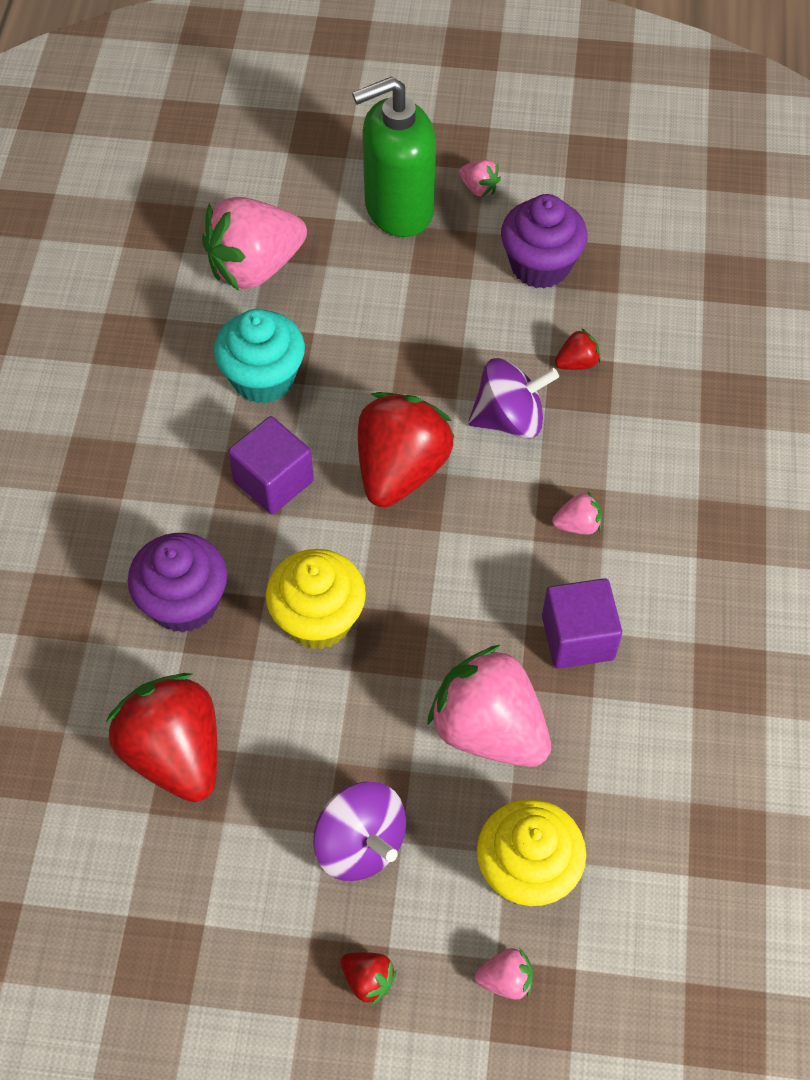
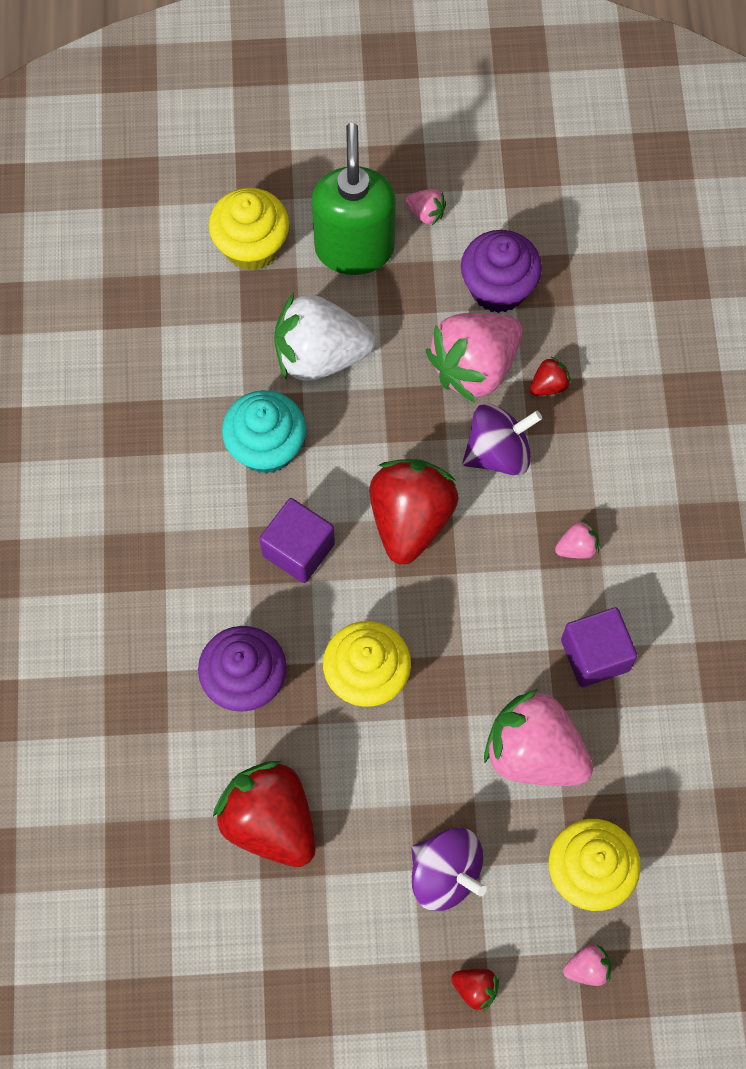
camera: 10 degrees left, 10 degrees up
(255, 267) = (233, 332): pink strawberry -> pink strawberry (474, 367)
(293, 194) = (252, 246): none -> yellow cupcake
(340, 301) = (320, 355): none -> white strawberry
(398, 209) = (354, 248): green soap dispenser -> green soap dispenser turned 120 degrees clockwise

